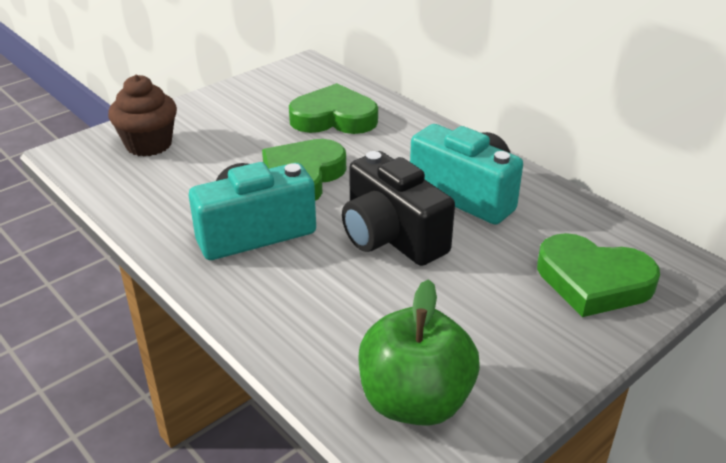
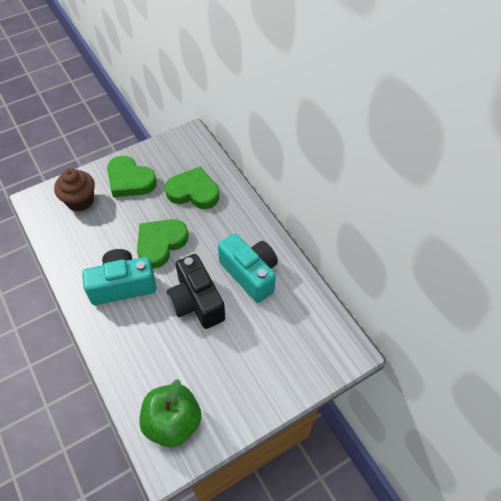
camera: 10 degrees right, 20 degrees up
(593, 281) = (295, 356): green heart -> green heart (130, 180)

